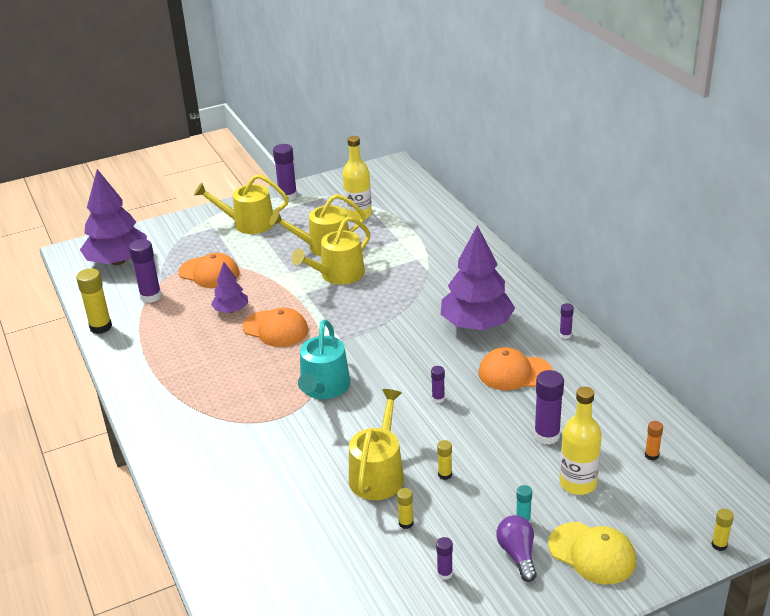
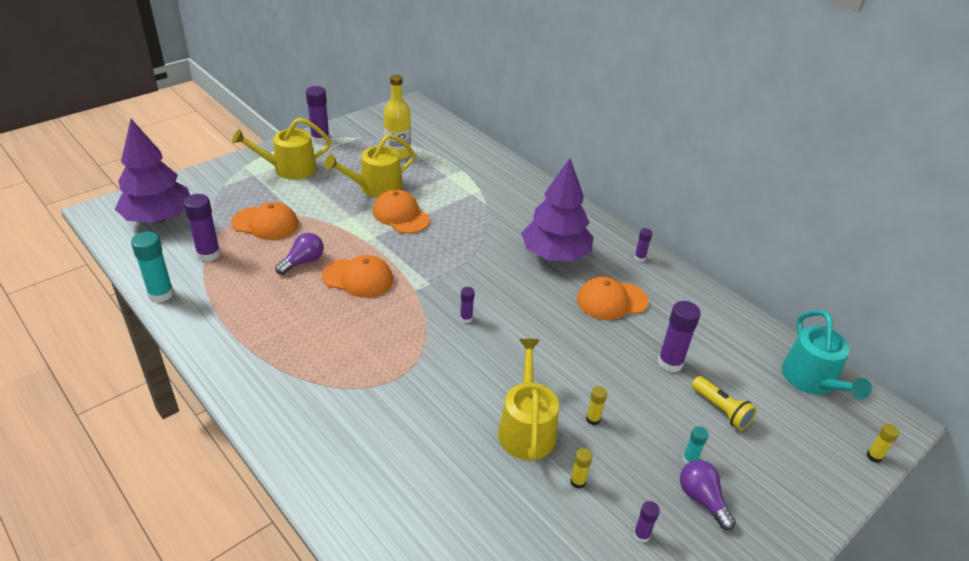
camera: 20 degrees left, 5 degrees up
(100, 327) = (161, 294): yellow glue stick -> turquoise glue stick
(231, 310) = (303, 262): purple tree -> purple light bulb
(324, 387) = (432, 337): turquoise watering can -> turquoise watering can (812, 380)
(338, 275) = (401, 215): yellow watering can -> orange cap
(438, 398) = (551, 336): purple glue stick -> purple glue stick (466, 318)
(578, 483) = (721, 410): yellow bottle -> yellow flashlight
(592, 553) = (769, 485): yellow cap -> none
(651, 455) = (771, 371): orange glue stick -> none

